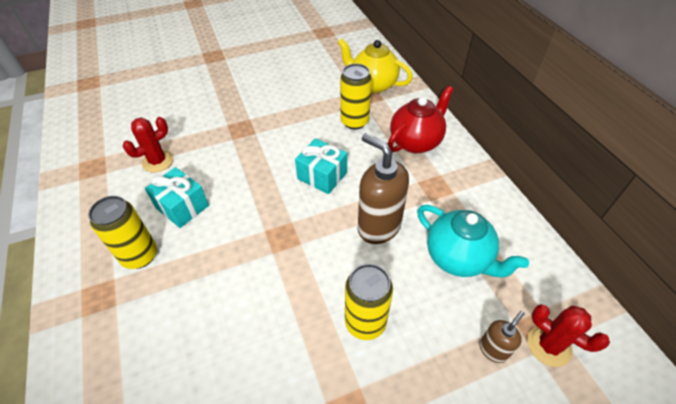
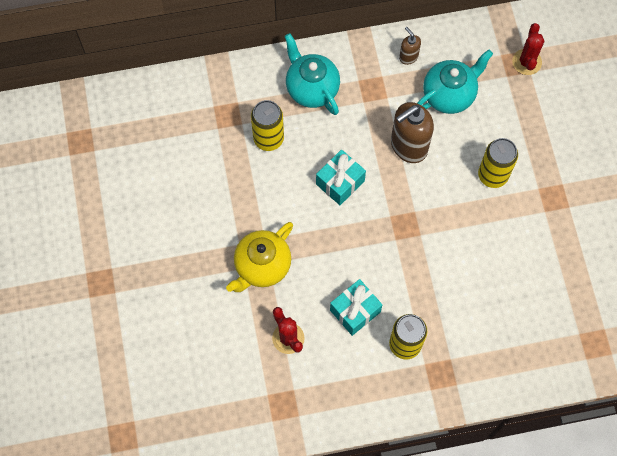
camera: 80 degrees left, 20 degrees up
(373, 85) = (209, 107): yellow teapot -> yellow teapot (262, 266)
(416, 142) = (311, 88): red teapot -> turquoise teapot
(493, 350) = (524, 97): brown soap dispenser -> brown soap dispenser (408, 57)
(549, 345) = (526, 62): red cactus -> red cactus turned 45 degrees counterclockwise

